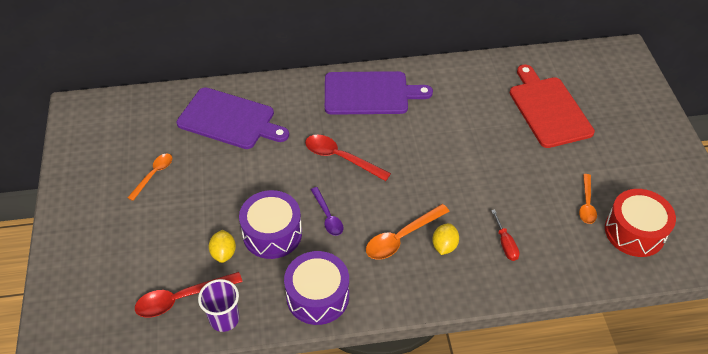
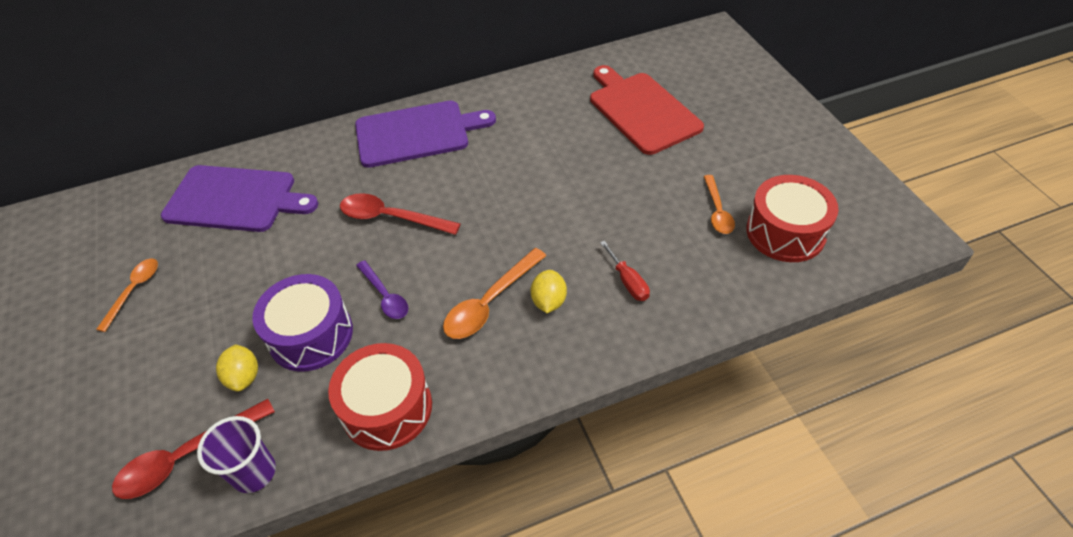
camera: 10 degrees left, 0 degrees up
(317, 296) = (387, 408): purple drum -> red drum

